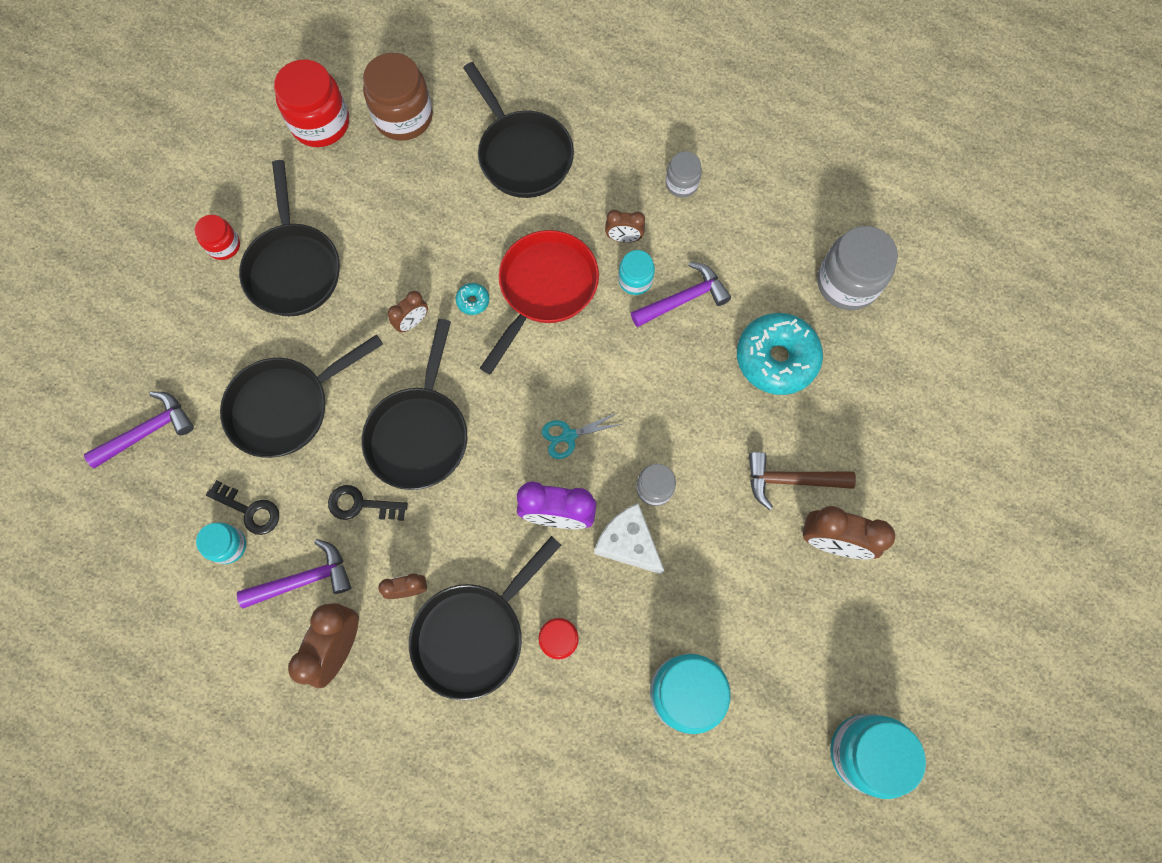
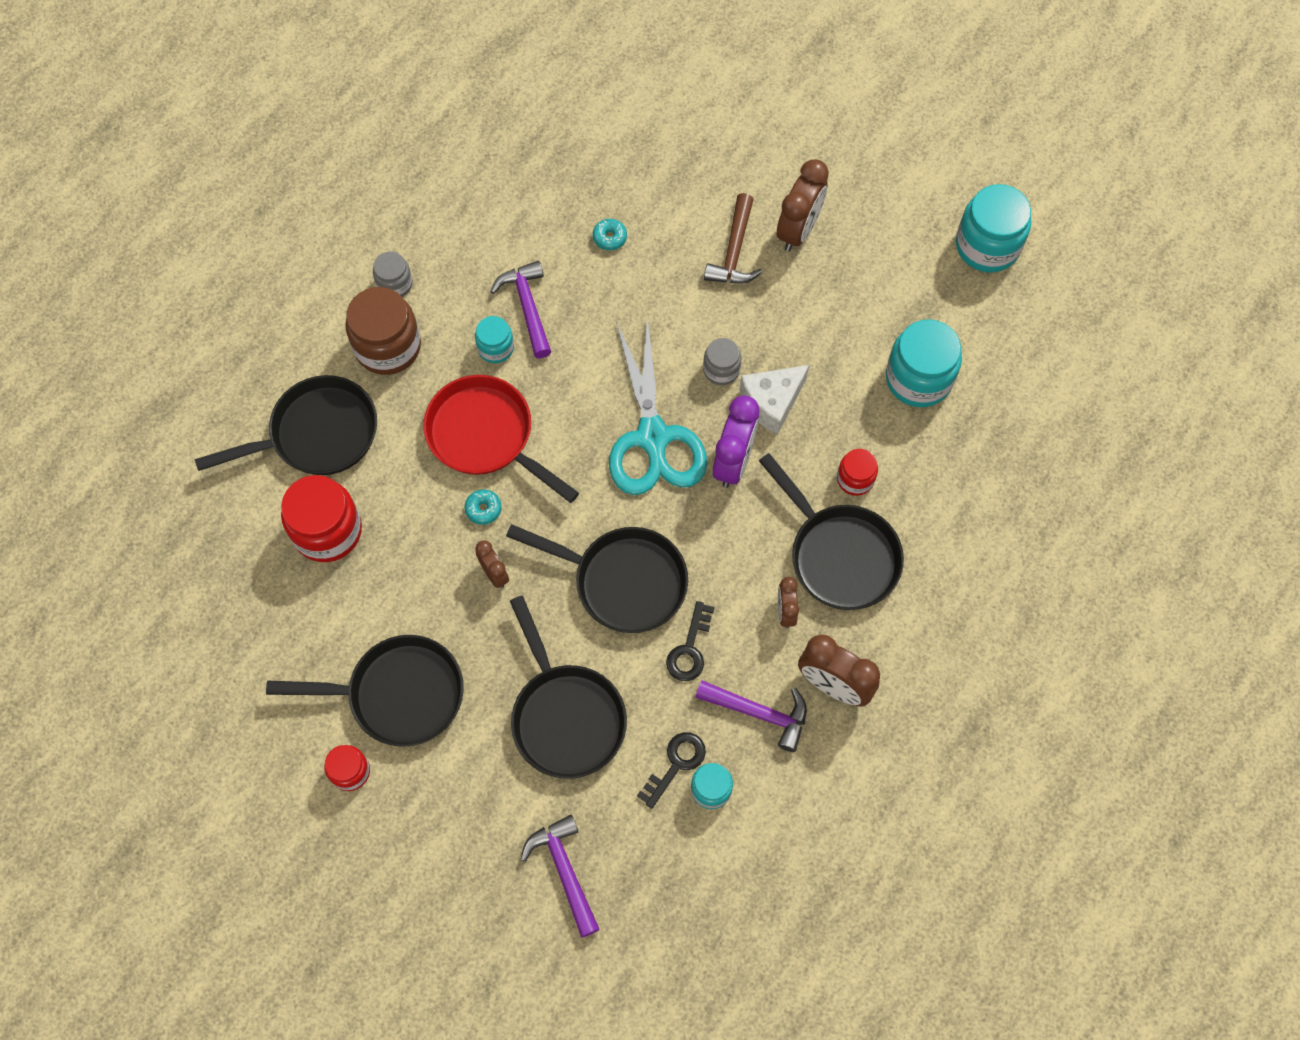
camera: 80 degrees left, 5 degrees down
(304, 579) = (759, 713): purple hammer -> purple hammer turned 120 degrees clockwise
(320, 123) = (214, 647): red jar -> red jar (327, 531)
(403, 117) = (232, 553): brown jar -> brown jar (388, 346)
(568, 436) = (653, 439): turquoise scissors -> turquoise scissors, size x2.34
(623, 238) = (445, 350): brown clock -> none
(776, 359) = (609, 237): turquoise donut -> turquoise donut, size x0.41
(847, 283) = (543, 159): grey jar -> none

